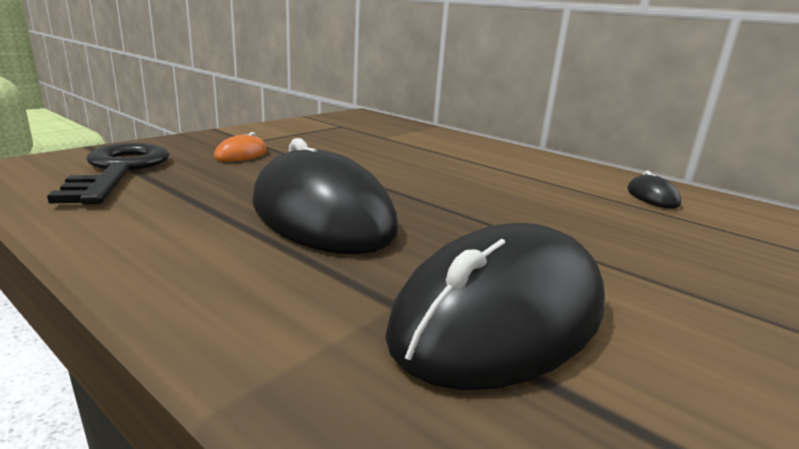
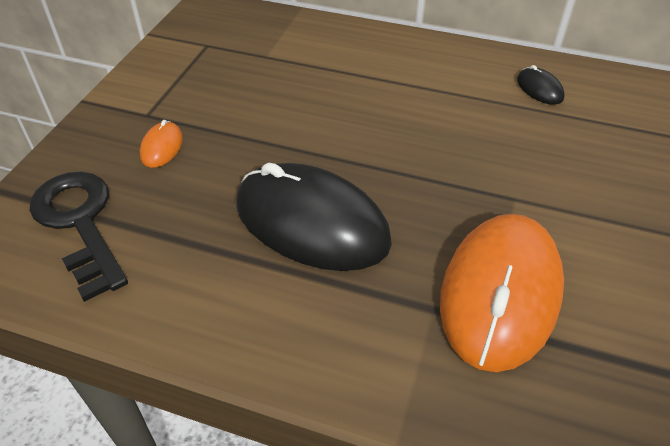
camera: 20 degrees left, 25 degrees up
(500, 315) = (500, 293): black mouse -> orange mouse

